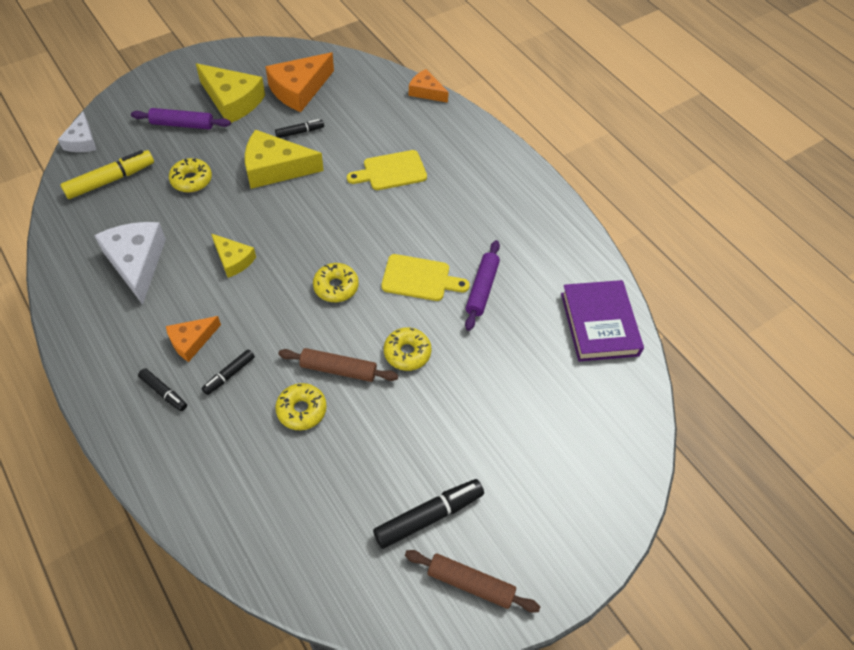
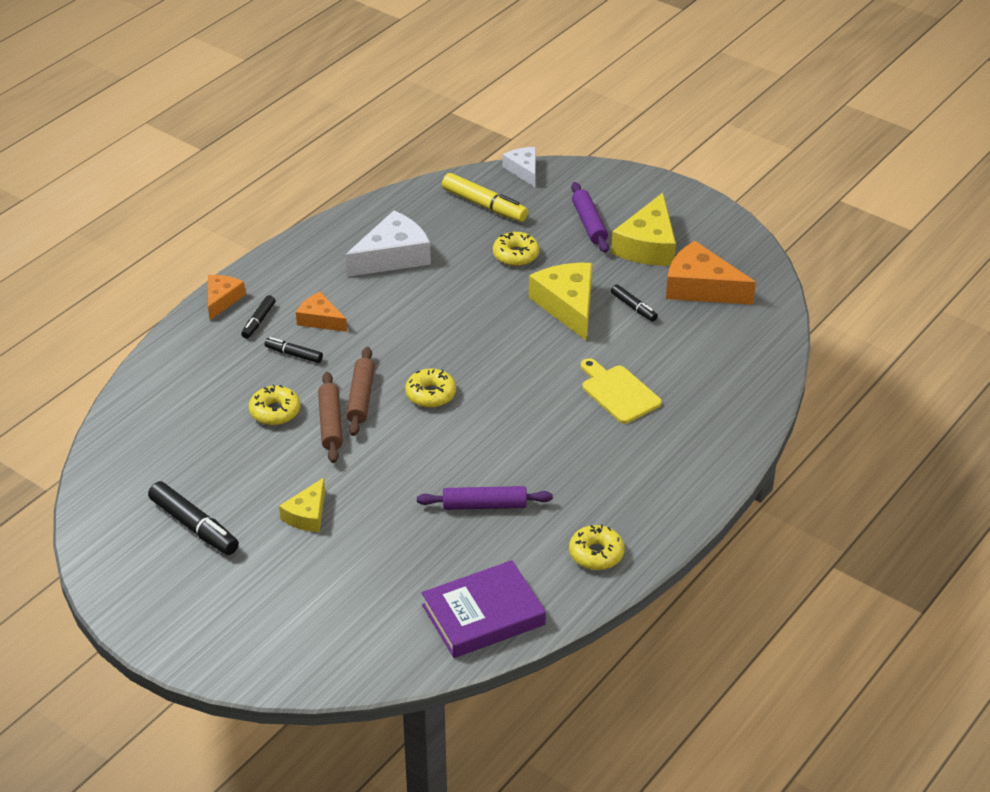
camera: 75 degrees right, 15 degrees down
(82, 141) = (523, 170): white cheese -> white cheese turned 90 degrees clockwise
(233, 260) = (428, 315): yellow cheese -> yellow cheese (307, 515)
(407, 353) = (372, 467): yellow donut -> yellow donut (596, 554)
(420, 278) = (473, 453): yellow cutting board -> none
(426, 91) = (772, 388): orange cheese -> orange cheese (222, 299)
(470, 583) = (136, 570): brown rolling pin -> brown rolling pin (361, 397)

